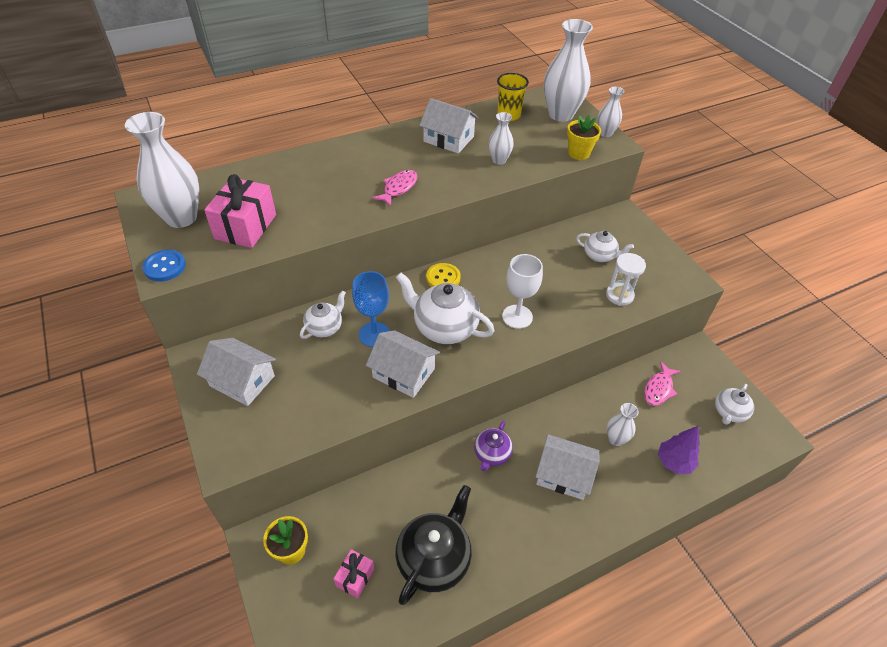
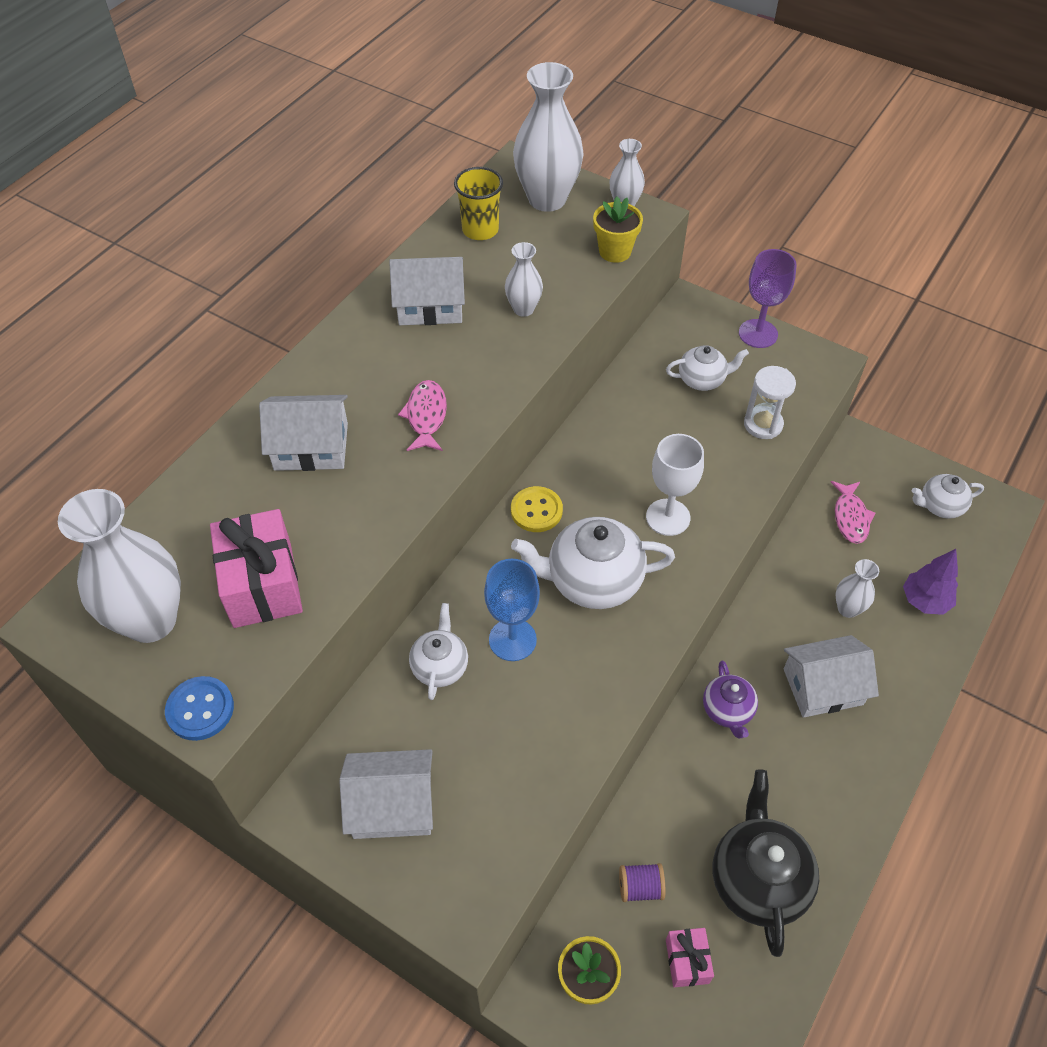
camera: 30 degrees left, 5 degrees up
(362, 519) = (640, 887): none -> purple spool
(403, 373) = (591, 671): white house -> white house (311, 446)
(657, 247) = (758, 333): none -> purple goblet
(729, 412) = (940, 506): white teapot -> white teapot turned 75 degrees clockwise

